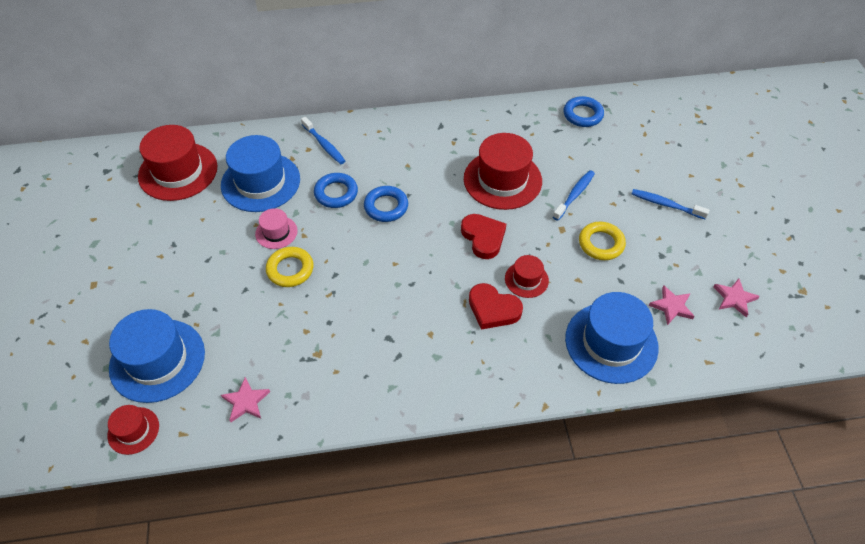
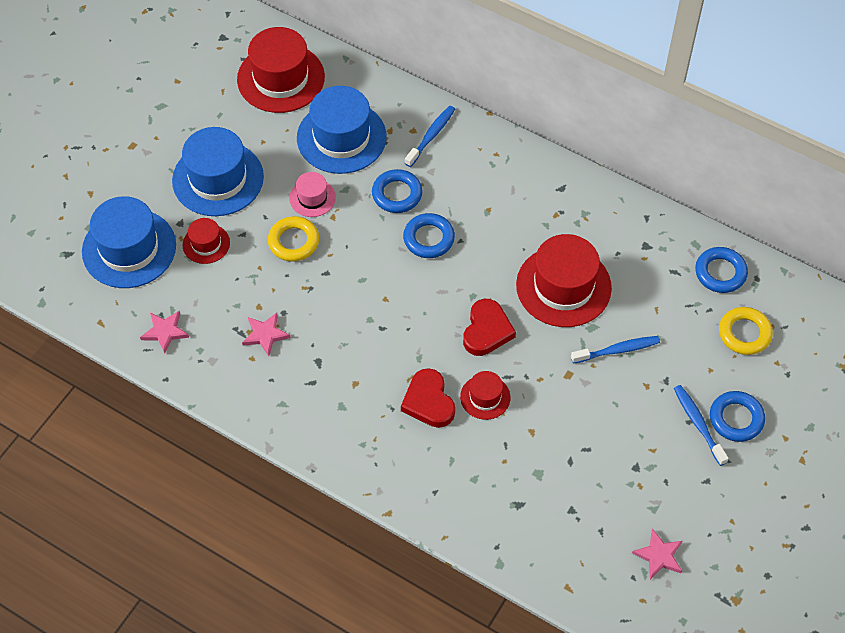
camera: 40 degrees right, 5 degrees up
(133, 430) = (70, 294): red hat -> red hat (206, 244)
(324, 145) = (431, 136): blue toothbrush -> blue toothbrush turned 150 degrees counterclockwise
(601, 243) = (590, 414): yellow ring -> yellow ring (744, 333)
(611, 342) = (500, 506): blue hat -> blue hat (218, 179)
(672, 306) = (591, 518): pink star -> pink star (265, 335)
(682, 187) = (736, 419): none -> blue ring

